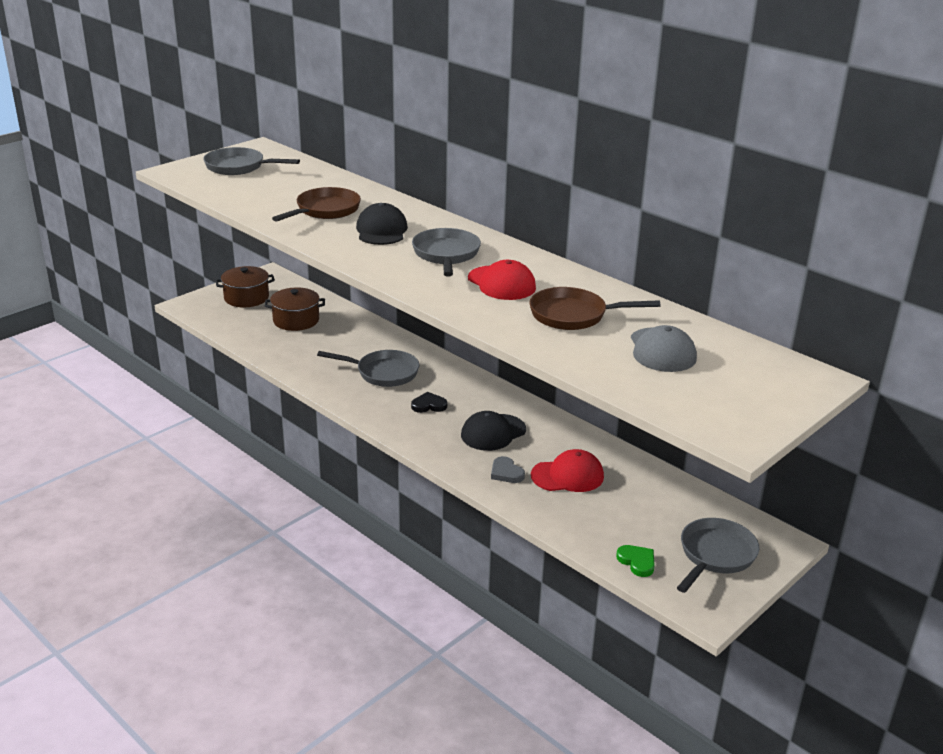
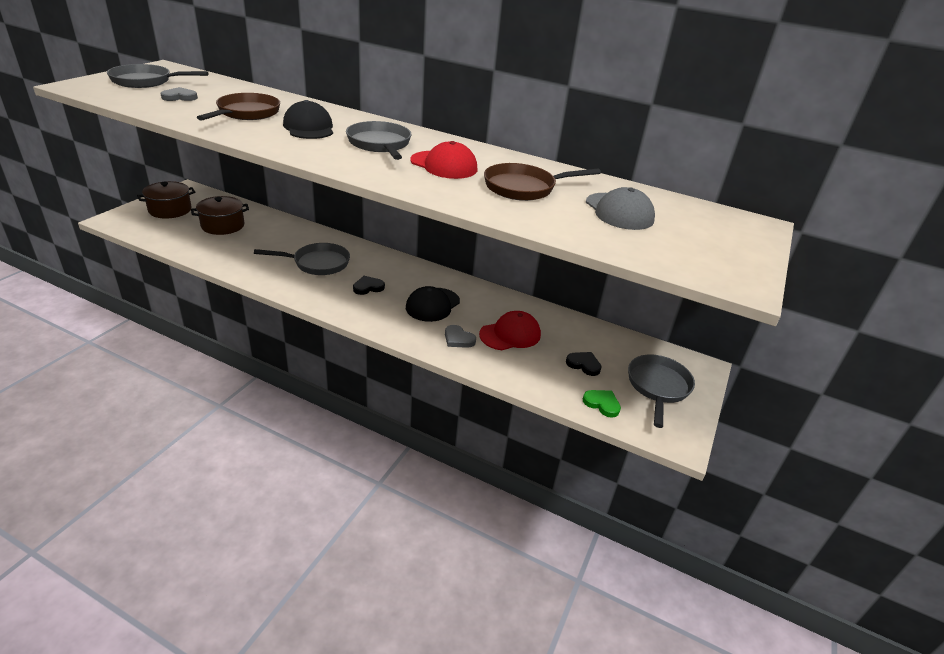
camera: 20 degrees left, 5 degrees up
(266, 188) = (179, 97): none -> grey heart
(638, 519) = (584, 364): none -> black heart

